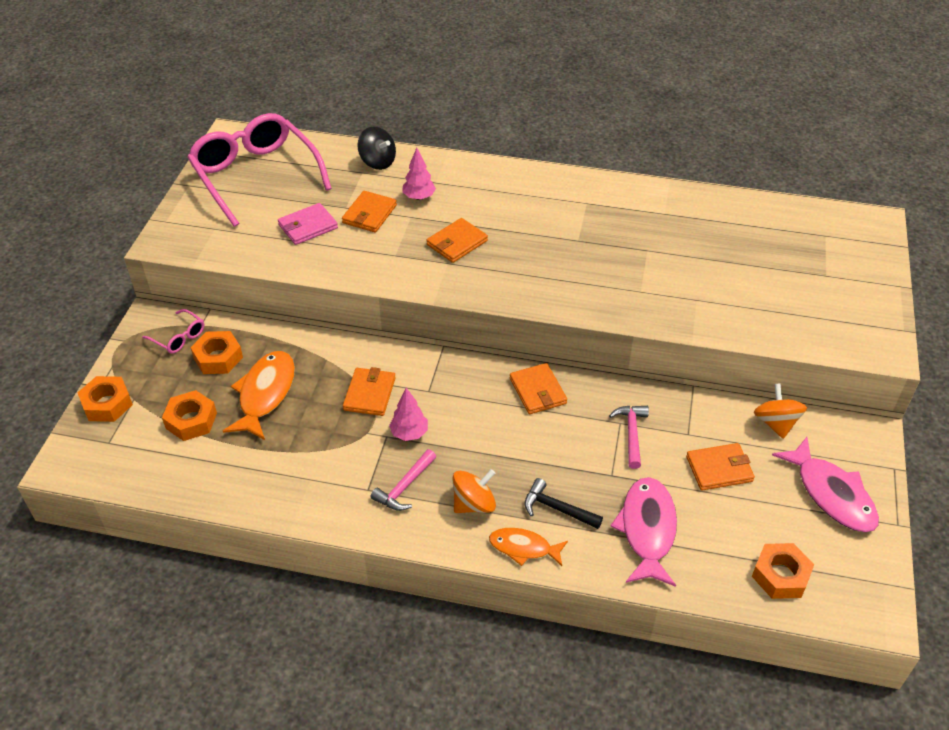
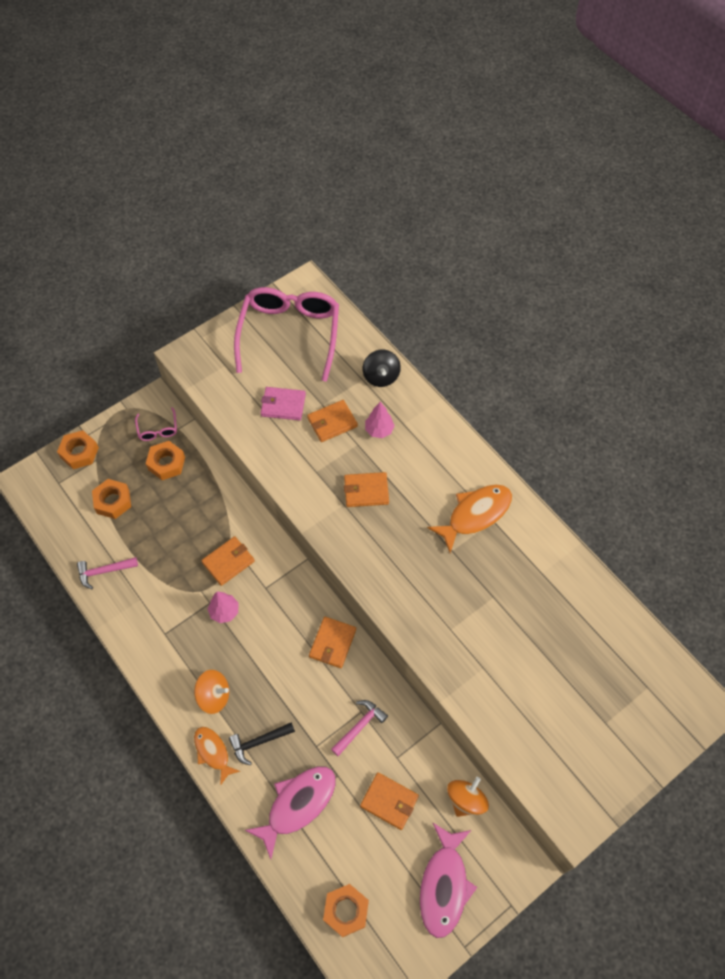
camera: 40 degrees right, 15 degrees up
(265, 394) = (169, 513): orange fish -> orange fish (475, 514)
(404, 487) = (186, 649): pink hammer -> pink hammer (104, 571)
(557, 508) = (259, 742): black hammer -> black hammer turned 90 degrees counterclockwise

